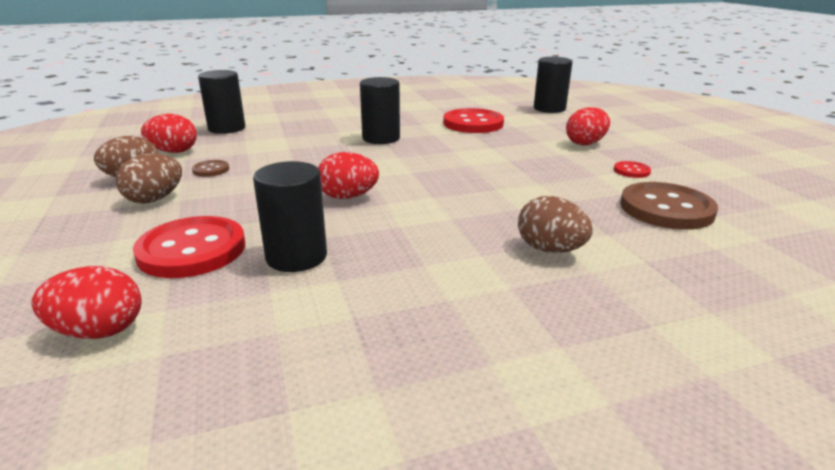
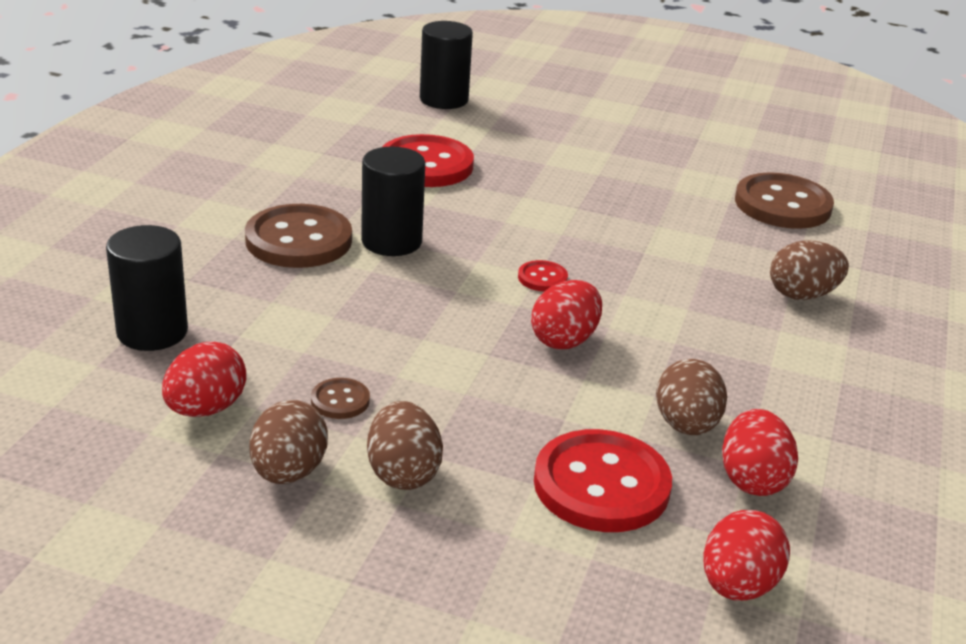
camera: 55 degrees left, 5 degrees up
(296, 257) = (686, 425): black cylinder -> brown egg
(348, 125) = (298, 240): none -> brown button
(585, 143) = (586, 147): red egg -> red egg (752, 479)
(631, 171) = (686, 169): red button -> red button (542, 278)

